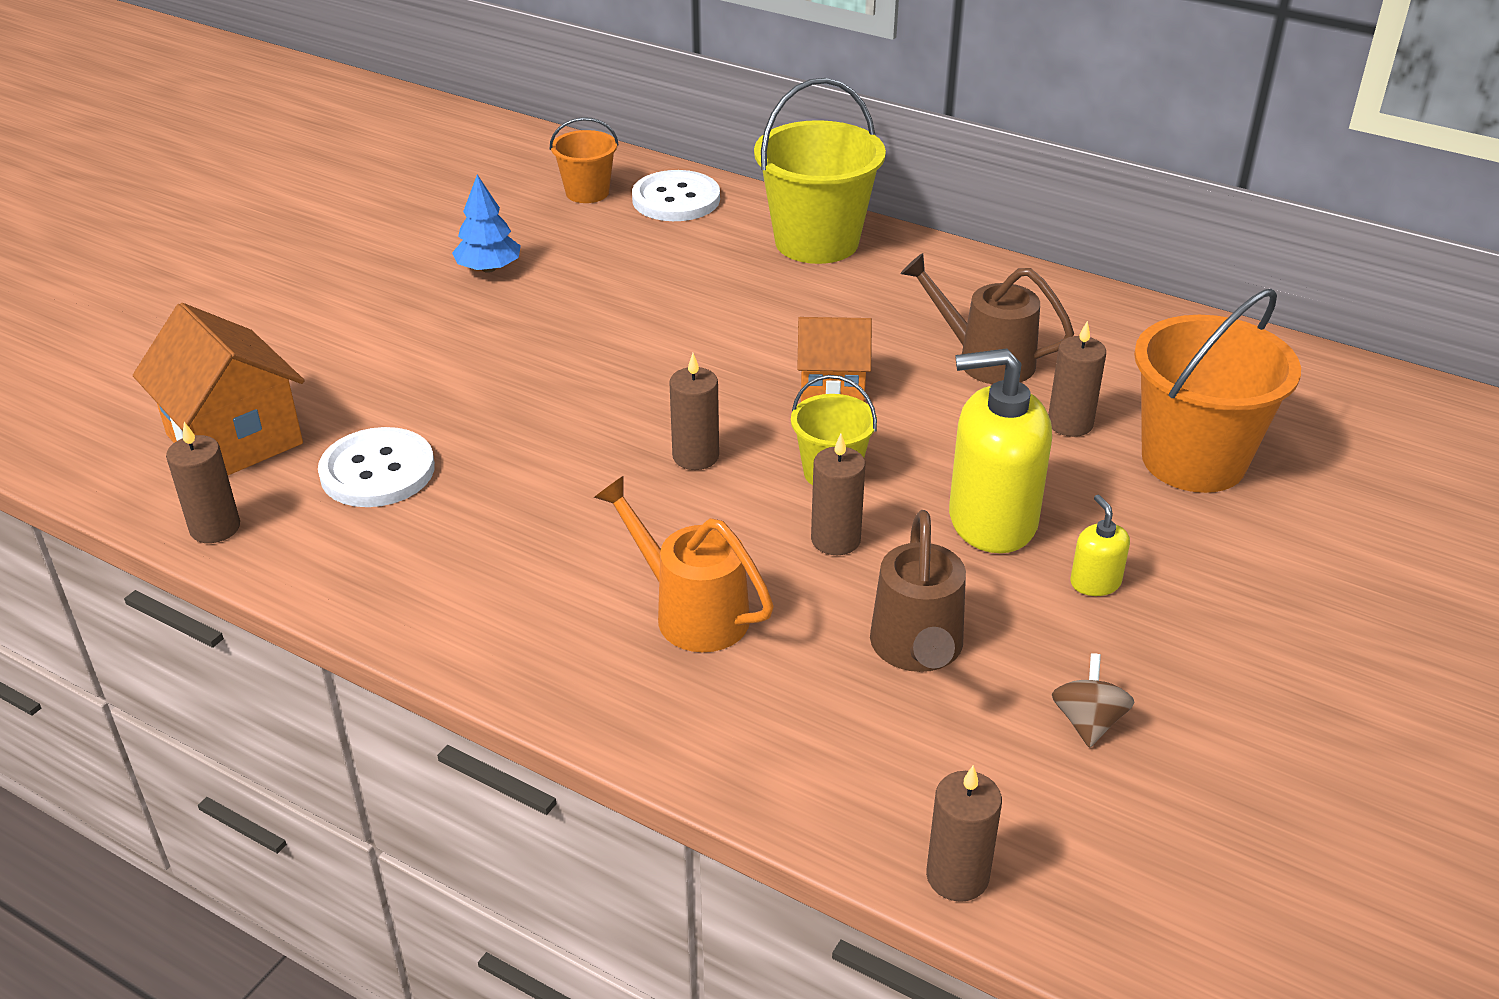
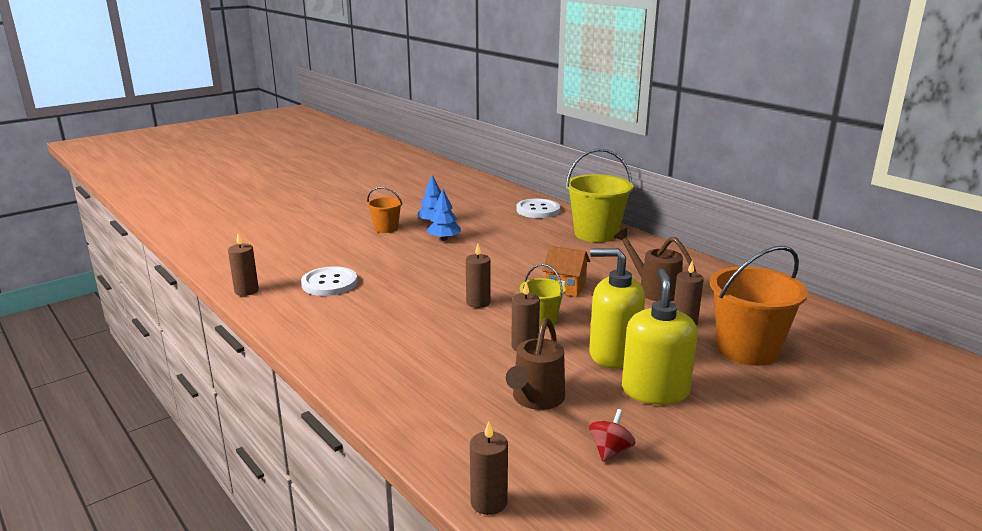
camera: 20 degrees right, 15 degrees down
(234, 439) = (279, 262): orange house -> none
(536, 309) = (444, 239): none -> blue tree
(587, 192) = (498, 203): orange bucket -> orange bucket (386, 228)
(691, 612) = (431, 360): orange watering can -> none
(1088, 722) = (610, 450): brown spinning top -> red spinning top
(1095, 582) = (655, 391): yellow soap dispenser -> yellow soap dispenser, size x2.20

